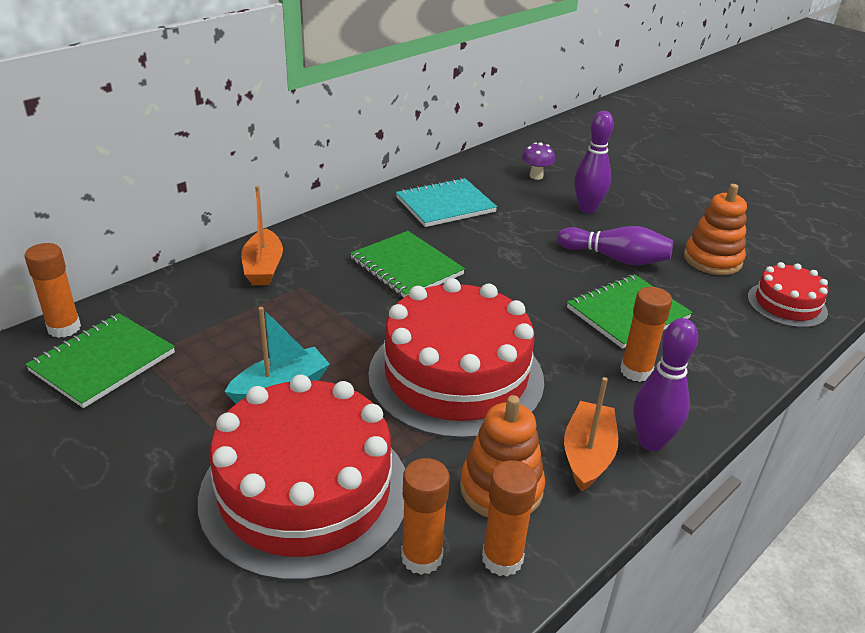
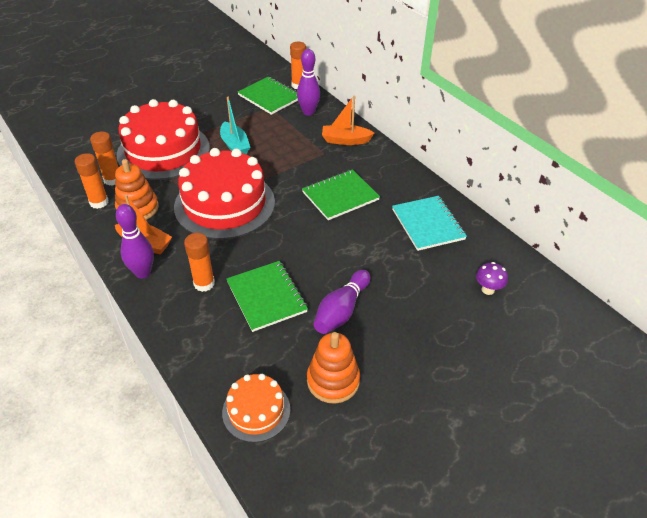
camera: 100 degrees right, 10 degrees up
(587, 209) = (426, 312): purple bowling pin -> purple bowling pin (308, 112)
(786, 304) = (256, 410): red cake -> orange cake

